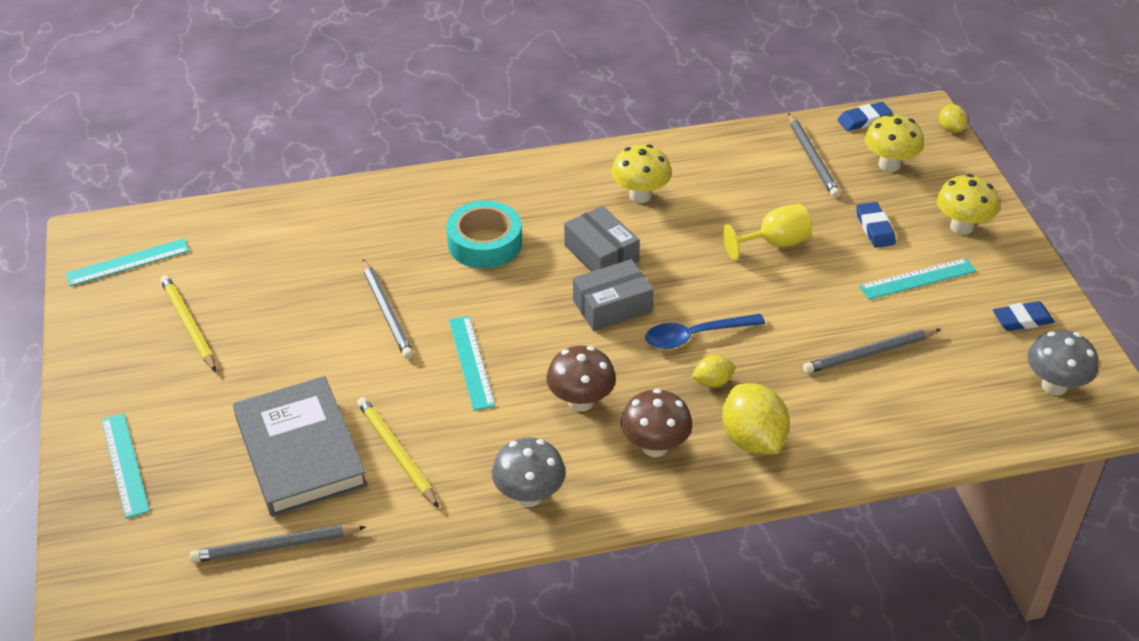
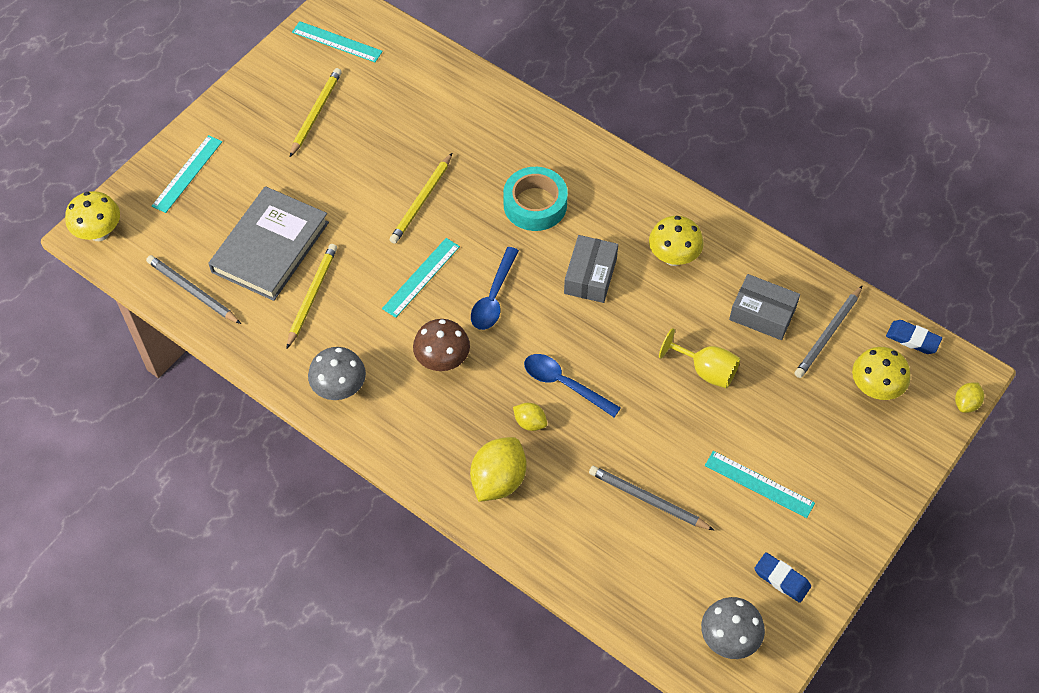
camera: 50 degrees right, 15 degrees up
(387, 311) = (422, 201): grey pencil -> yellow pencil
(551, 327) = (493, 297): none -> blue spoon
(612, 306) = (546, 317): grey box -> grey box (762, 314)
(655, 446) = (441, 428): brown mushroom -> none
(875, 228) = (788, 423): blue eraser -> none
(961, 227) = (850, 479): yellow mushroom -> yellow mushroom (99, 233)

